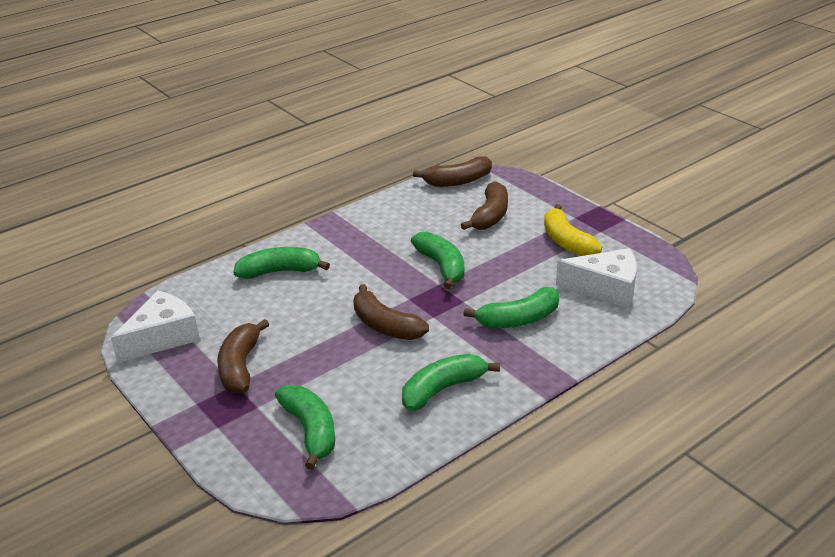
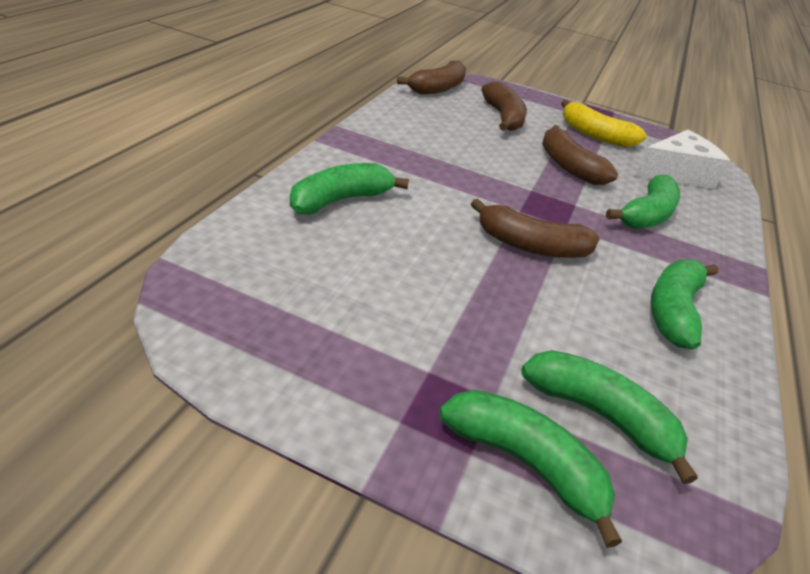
camera: 35 degrees left, 5 degrees up
(162, 337) = (251, 322): white cheese -> none
(240, 366) = (411, 341): brown banana -> brown banana (568, 166)
(442, 266) = (514, 171): green banana -> green banana (525, 462)

